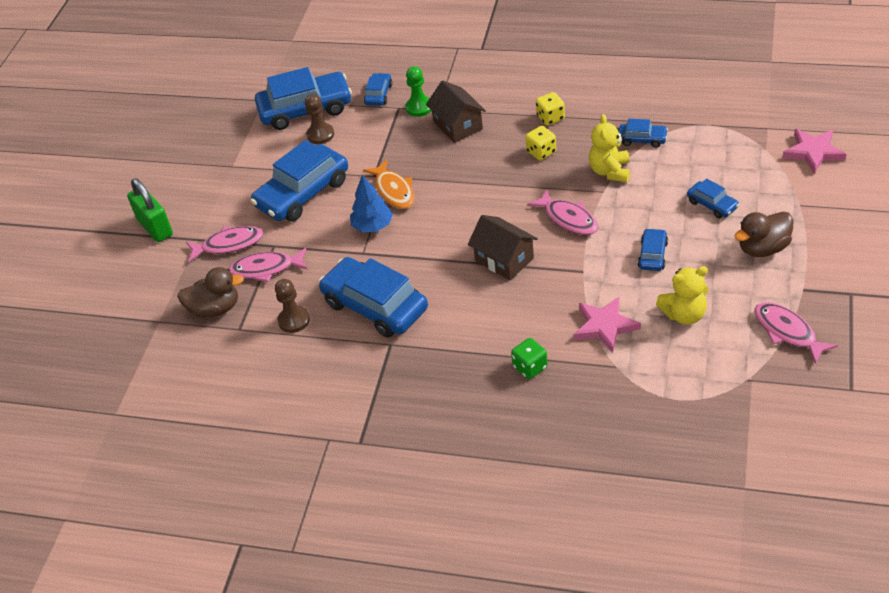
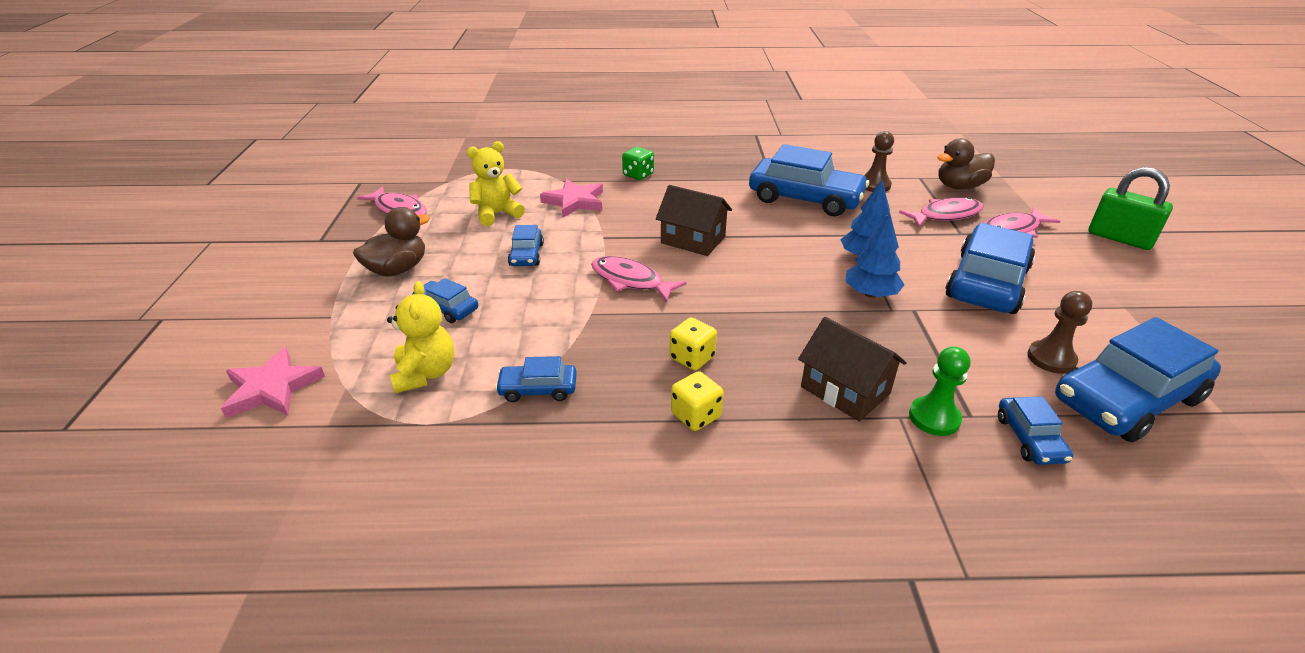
camera: 160 degrees right, 10 degrees down
(394, 191) = (870, 294): orange fish -> blue tree
(610, 171) = (584, 338): yellow teddy bear -> yellow teddy bear (425, 374)

